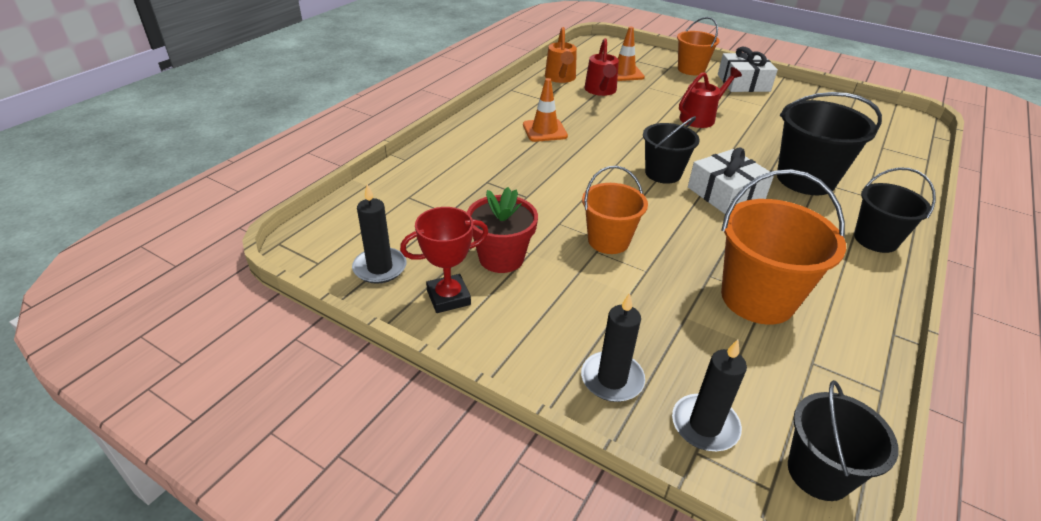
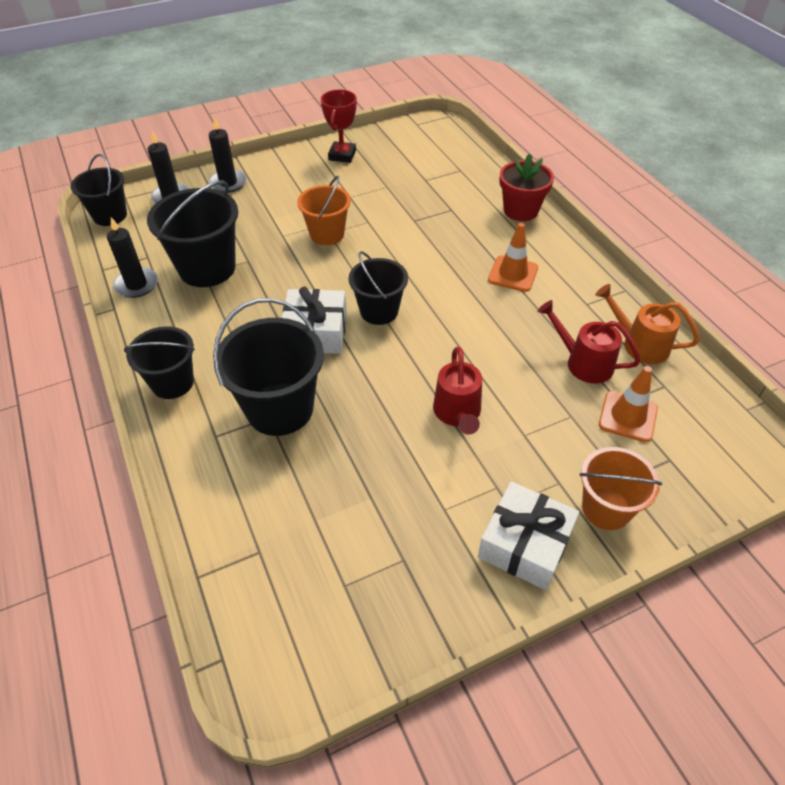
camera: 125 degrees right, 10 degrees up
(380, 268) = (391, 141): black candle -> black candle (136, 285)
(501, 258) = (356, 184): red flower pot -> red flower pot (521, 210)
(757, 298) = (207, 268): orange bucket -> black bucket

